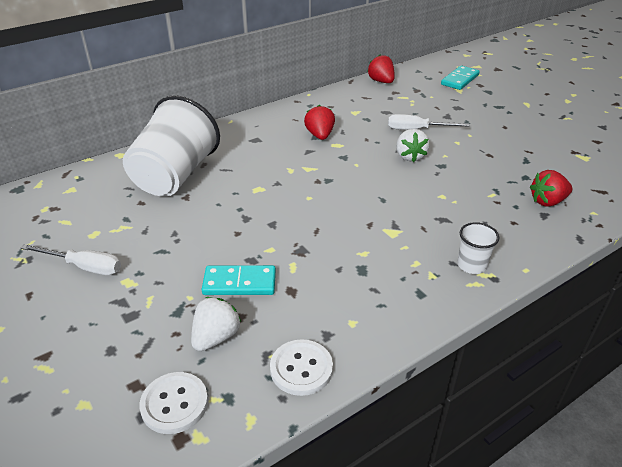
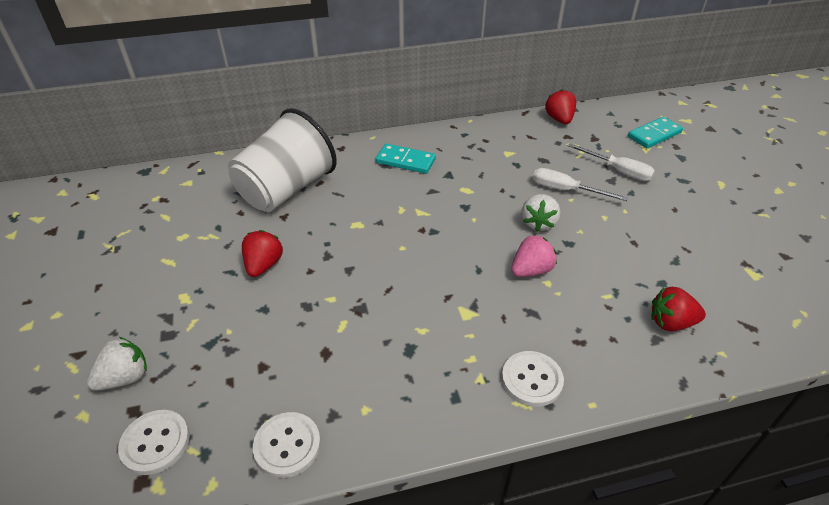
camera: 20 degrees right, 5 degrees up
(84, 267) = (156, 270): white screwdriver -> white screwdriver (618, 171)
(216, 337) = (228, 383): white strawberry -> white strawberry (125, 377)
(239, 283) = (281, 329): turquoise domino -> turquoise domino (405, 161)
(320, 135) = (454, 174): red strawberry -> red strawberry (263, 265)
(424, 190) = (531, 270): none -> pink strawberry
(471, 265) = (532, 380): white cup -> white button

